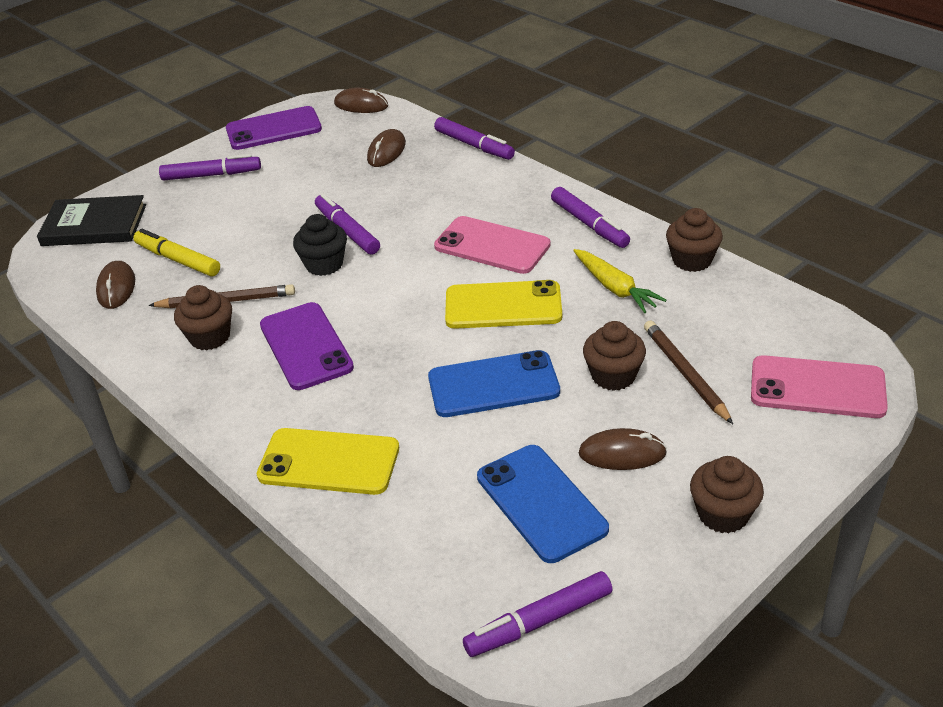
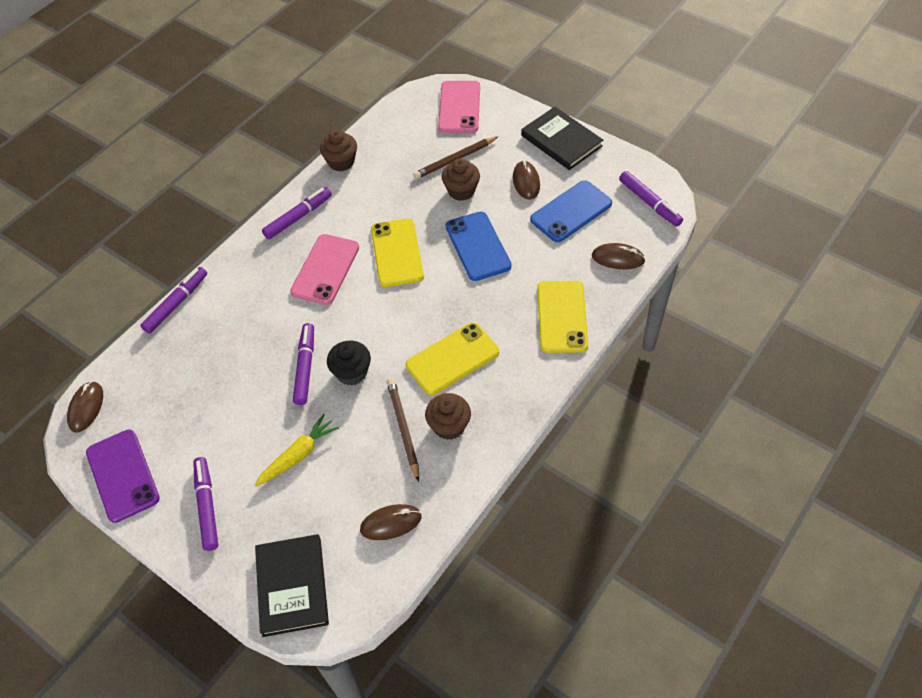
camera: 100 degrees left, 15 degrees up
(178, 260) = (348, 486): yellow marker -> none
(306, 346) = (452, 359): purple phone -> yellow phone
(347, 231) = (305, 367): purple marker -> purple marker turned 135 degrees clockwise
(386, 151) = (179, 367): brown mouse -> brown mouse (618, 258)
(615, 288) = (373, 197): yellow carrot -> yellow carrot (298, 455)
(723, 514) = (561, 141): brown cupcake -> black book

